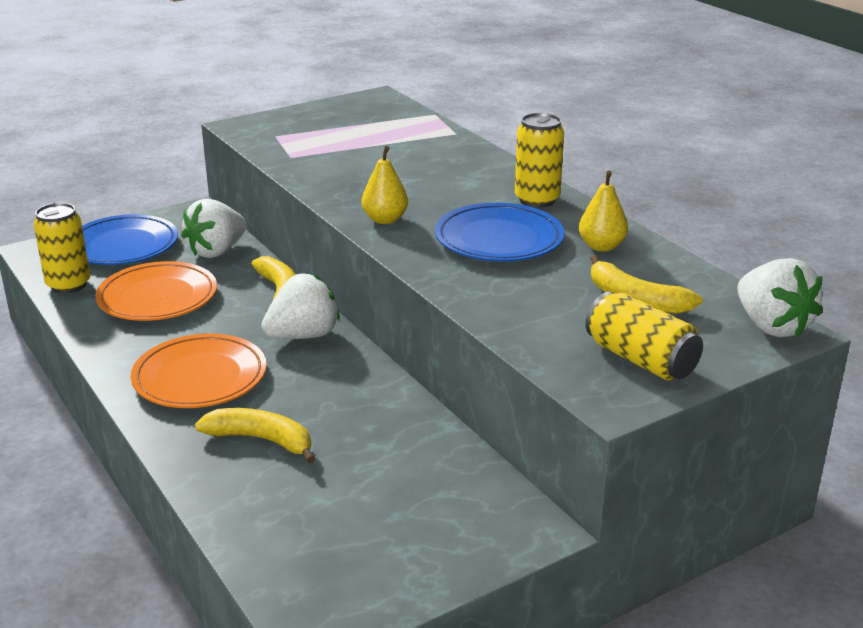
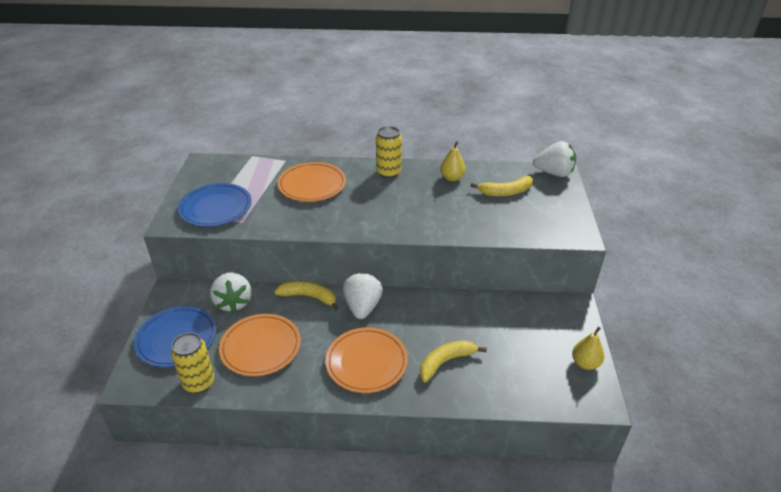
camera: 55 degrees left, 10 degrees up
(385, 219) = (358, 223): yellow pear -> yellow pear (585, 363)
(426, 166) = (312, 185): none -> orange plate
(499, 239) = (416, 200): blue plate -> blue plate (216, 208)
(640, 360) = (554, 214): yellow can -> none

